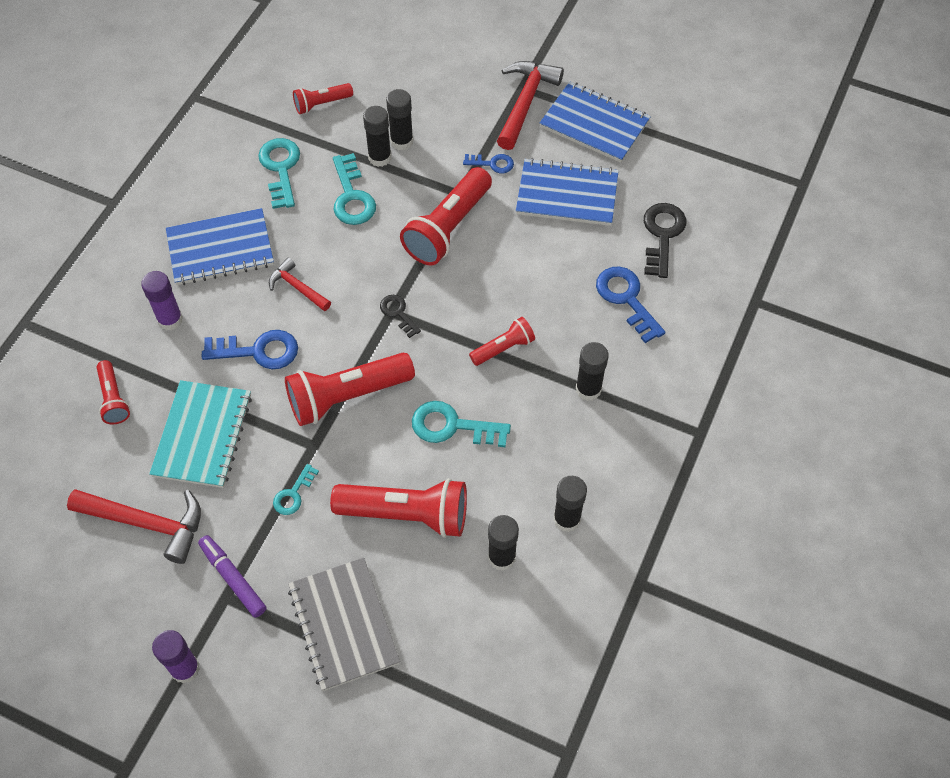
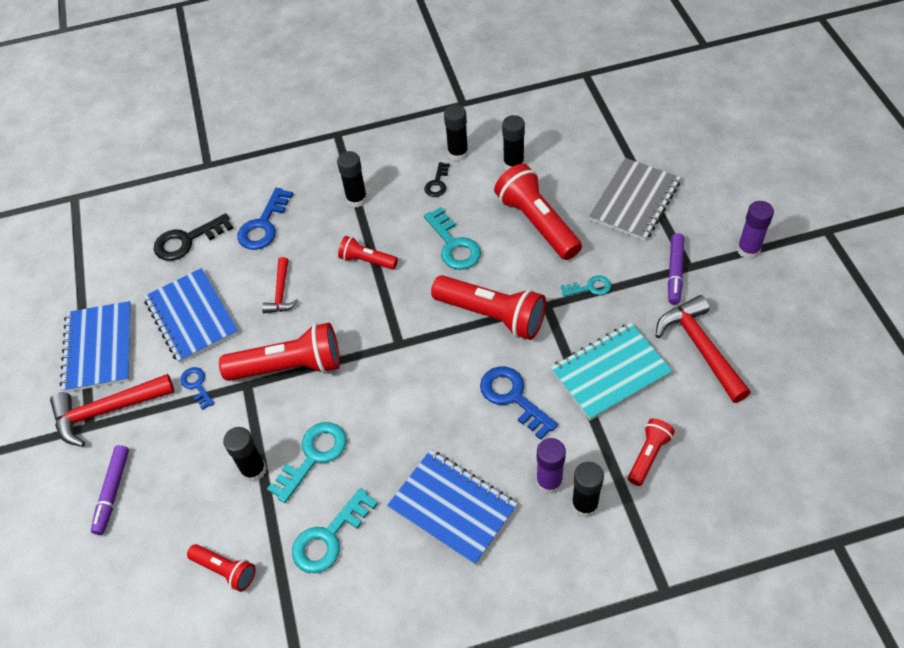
camera: 125 degrees left, 5 degrees down
(297, 287) = (435, 420): red hammer -> red hammer (281, 292)
(398, 313) = (396, 339): black key -> black key (437, 183)
(401, 141) = (222, 468): black glue stick -> black glue stick (584, 505)
(449, 76) = (112, 492): none -> purple marker

